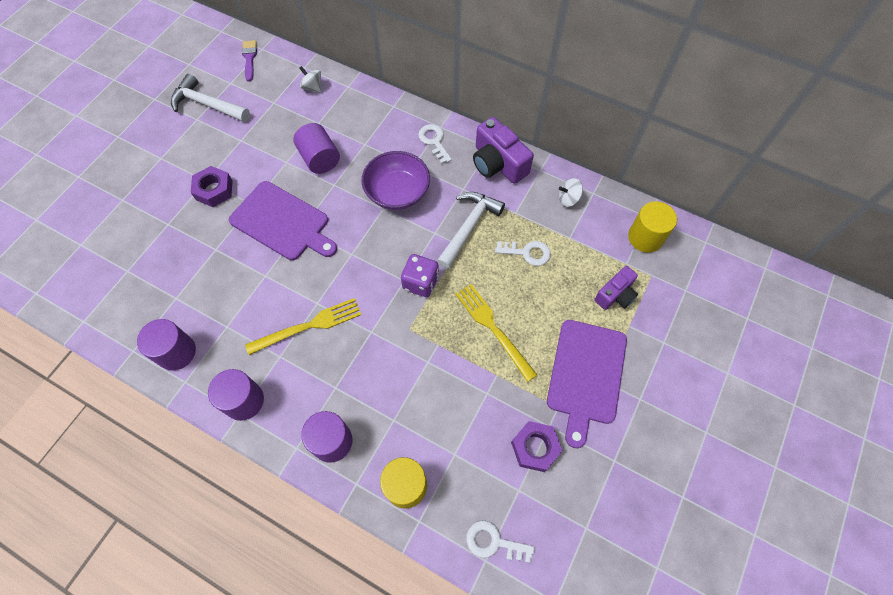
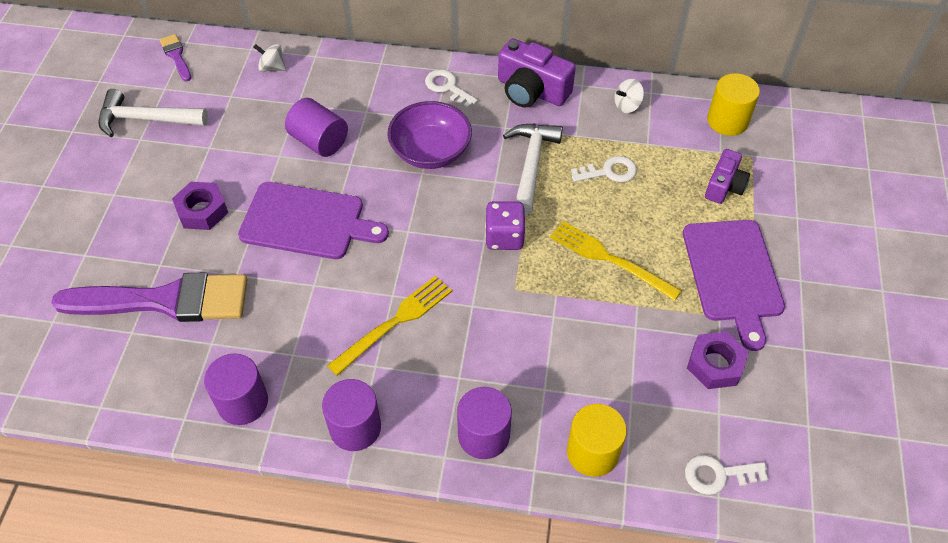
camera: 20 degrees left, 10 degrees down
(159, 254) = (165, 300): none -> purple brush

